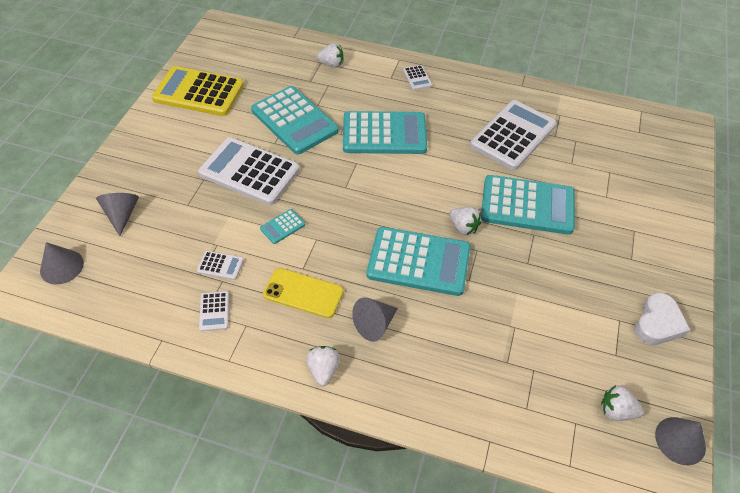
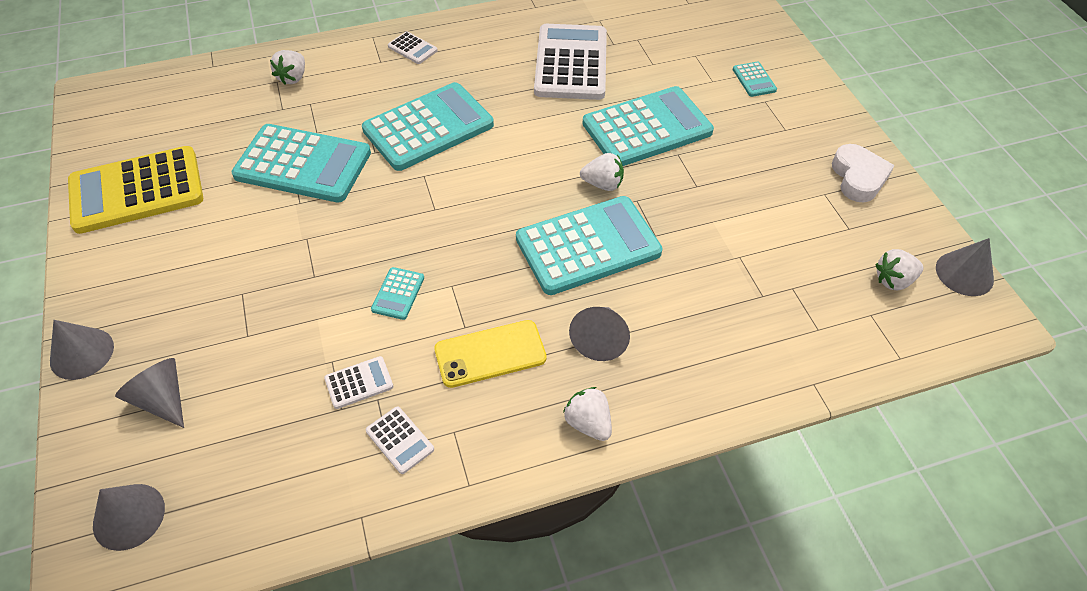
camera: 35 degrees left, 0 degrees up
(106, 168) = (82, 353): none -> grey cone
(249, 172) = (297, 252): white calculator -> none
(331, 64) = (293, 78): white strawberry -> white strawberry turned 135 degrees clockwise
(639, 211) = (754, 80): none -> turquoise calculator

